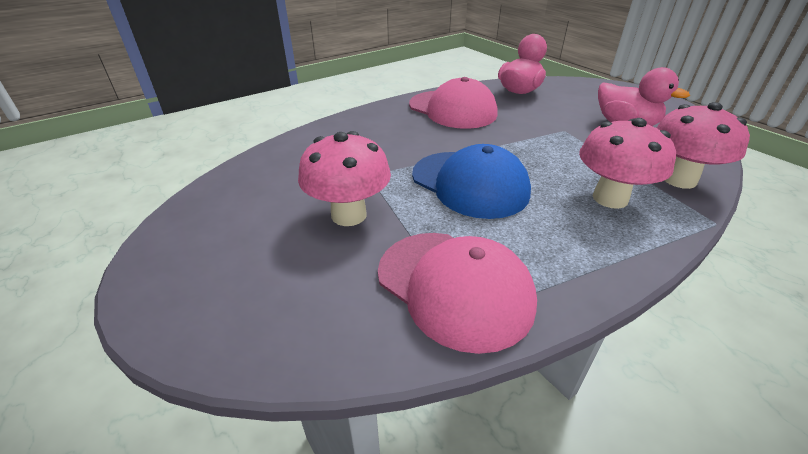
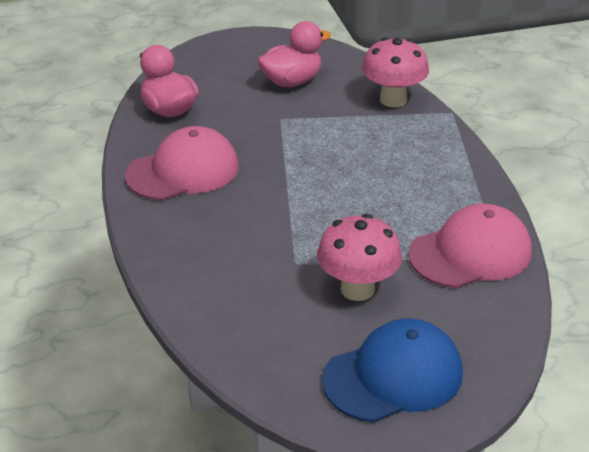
camera: 70 degrees left, 0 degrees up
(469, 184) = (343, 206): blue cap -> blue cap (393, 376)
(610, 198) = (401, 143): pink mushroom -> none

